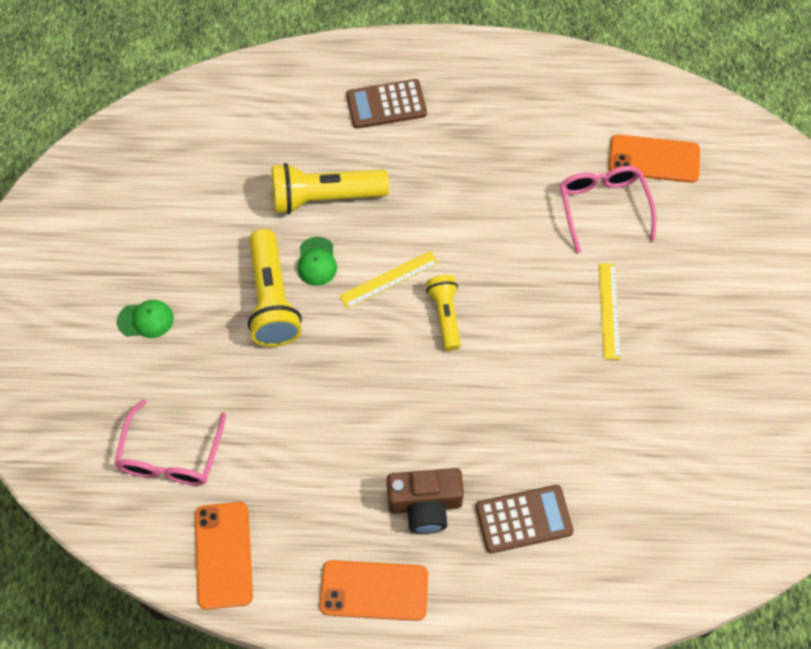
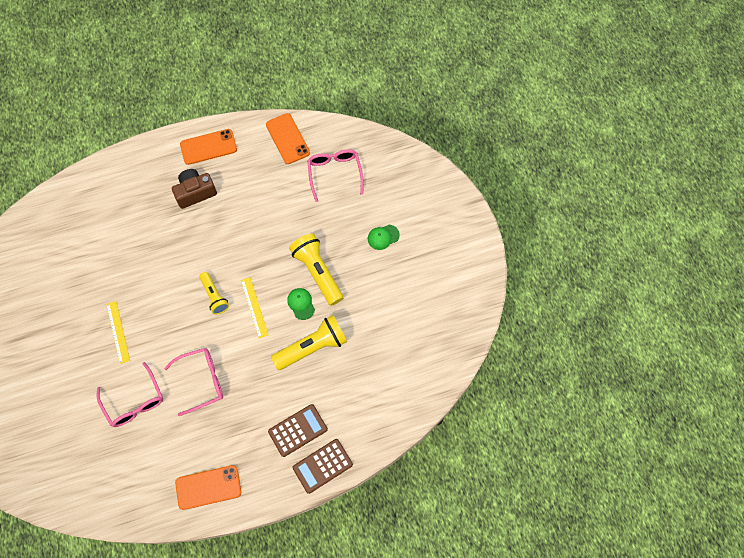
camera: 160 degrees right, 5 degrees up
(389, 279) = (254, 307): yellow ruler -> yellow ruler turned 60 degrees counterclockwise
(500, 203) = (201, 381): none -> pink glasses
(523, 519) = (142, 202): brown calculator -> brown calculator (322, 466)
(654, 159) = (106, 451): orange phone -> orange phone (208, 487)

